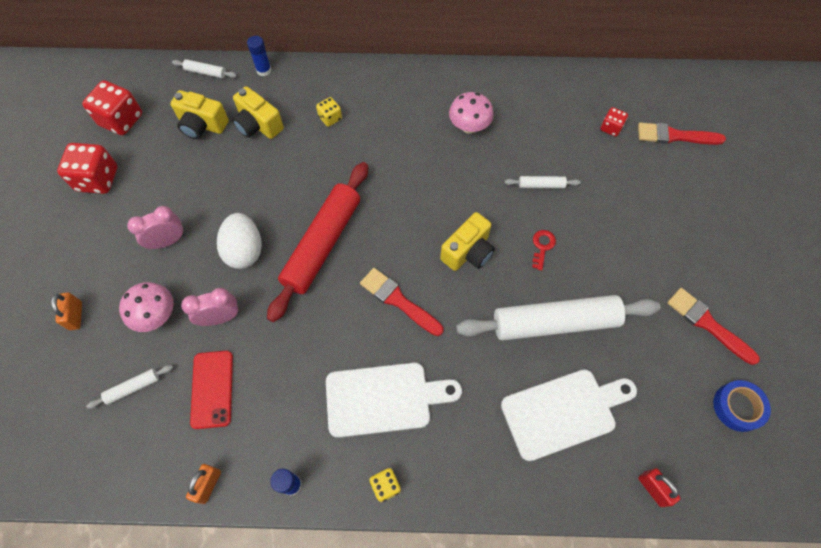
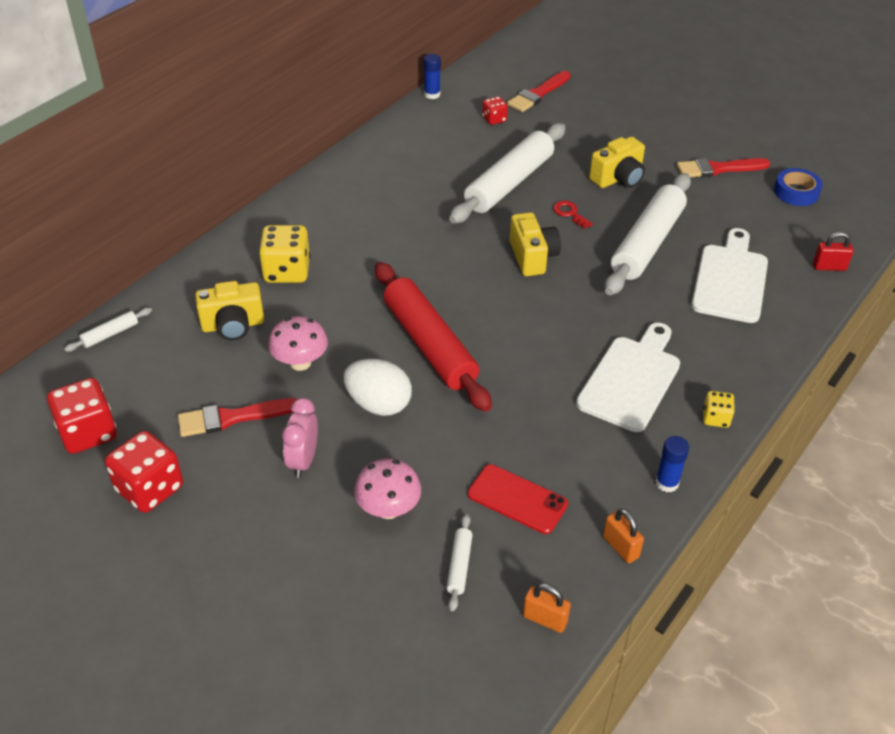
camera: 55 degrees left, 20 degrees down
(76, 316) = (320, 583): orange padlock -> orange padlock (545, 619)
(202, 125) = (180, 368): yellow camera -> yellow camera (618, 178)
(220, 318) = (440, 457): pink clock -> none
(264, 70) = (166, 289): blue glue stick -> blue glue stick (432, 94)
(330, 118) = (287, 271): yellow dice -> yellow dice, size x1.87
(398, 300) = (540, 323): red brush -> red brush (232, 418)
(469, 127) = (402, 191): pink mushroom -> pink mushroom (300, 363)
(541, 185) = (509, 183): white rolling pin -> white rolling pin, size x2.42

